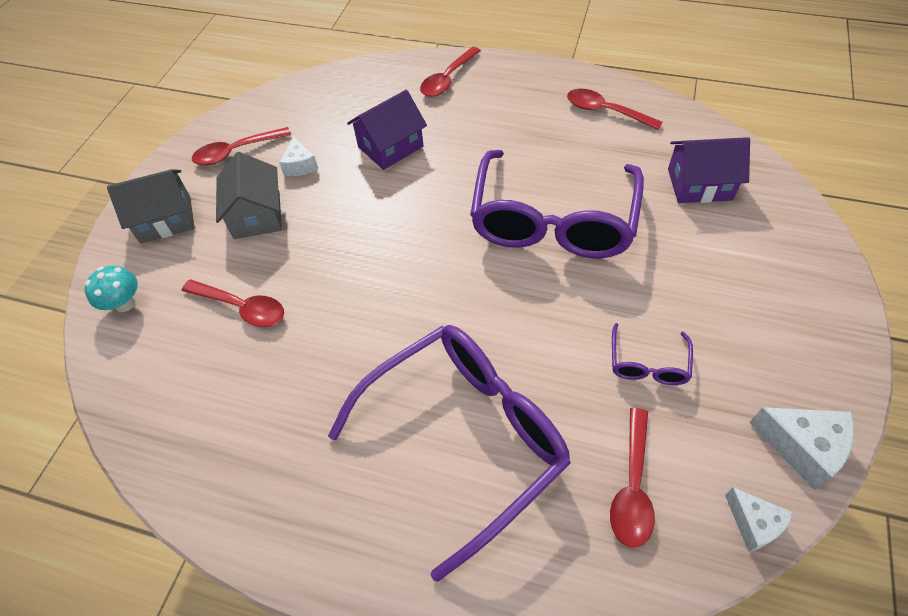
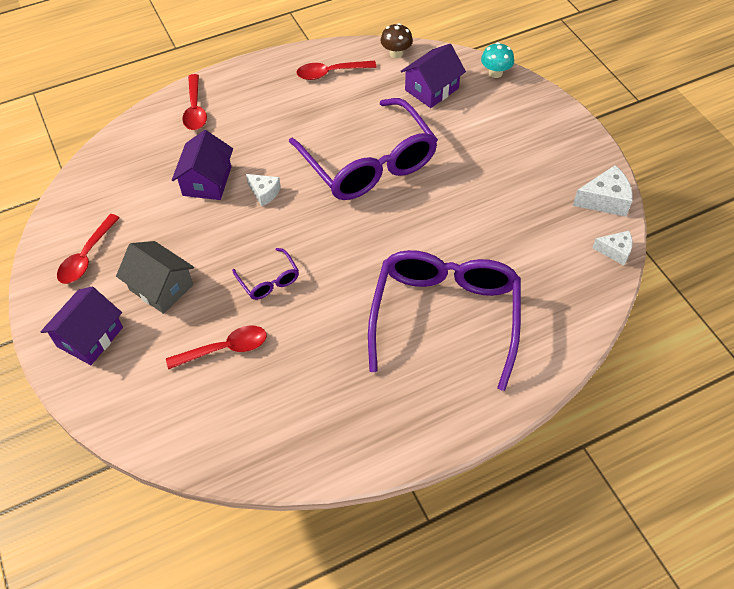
camera: 45 degrees left, 0 degrees up
(124, 303) = (132, 408): turquoise mushroom -> turquoise mushroom (495, 73)
(165, 219) = (90, 337): grey house -> purple house
(300, 165) = (152, 234): white cheese -> white cheese (264, 193)
(632, 486) = (549, 276): red spoon -> none
(648, 363) = (499, 210): purple glasses -> purple glasses (269, 280)
(695, 127) = (396, 53): none -> brown mushroom

